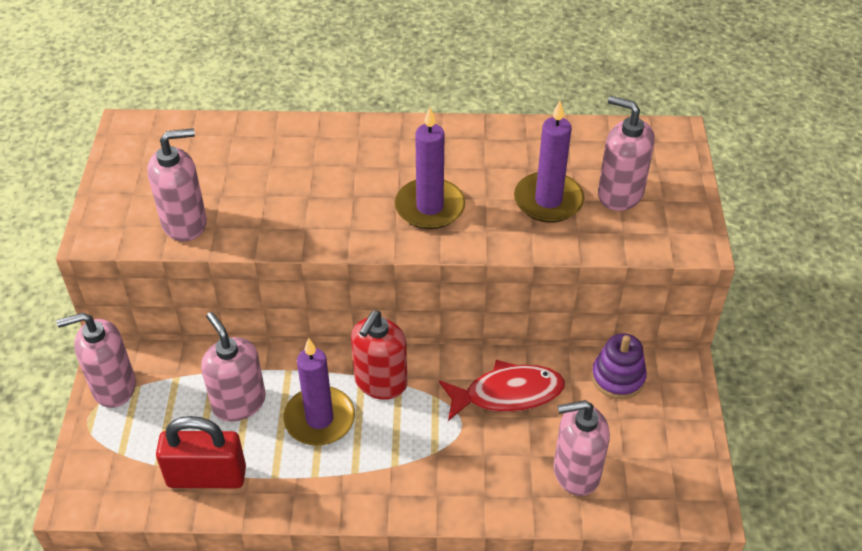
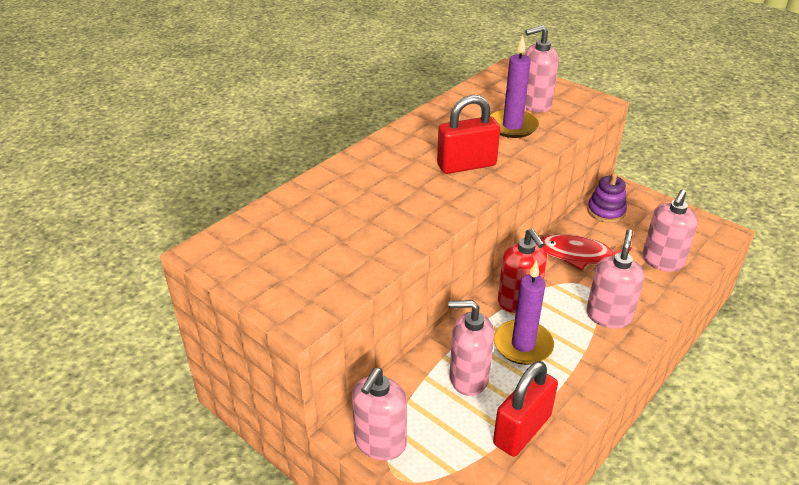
camera: 50 degrees left, 10 degrees down
(185, 223) = (348, 268): pink soap dispenser -> pink soap dispenser (608, 316)
(430, 207) = (466, 165): purple candle -> red padlock
(507, 394) = (579, 255): red fish -> red fish turned 105 degrees counterclockwise

